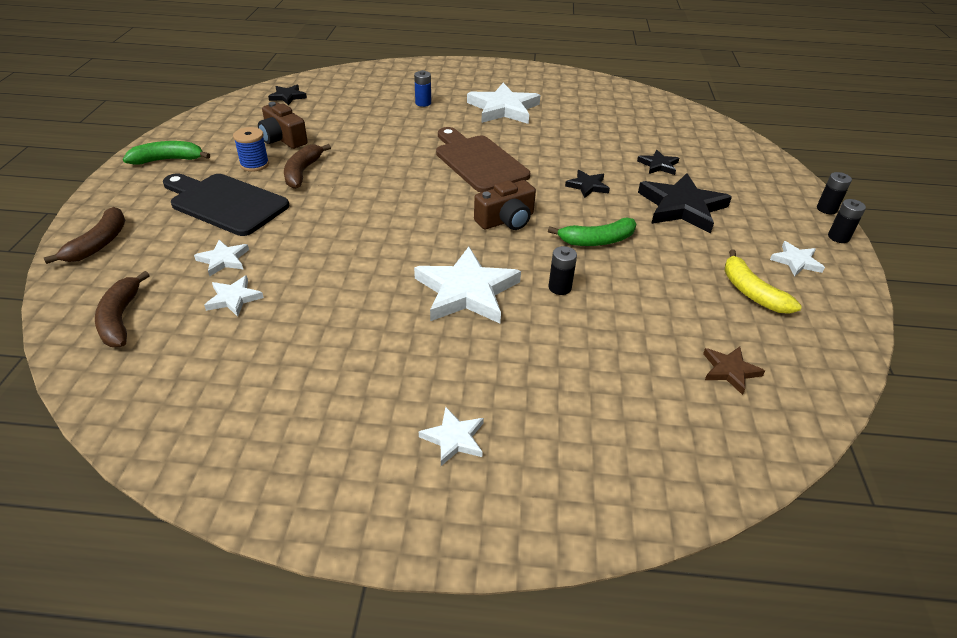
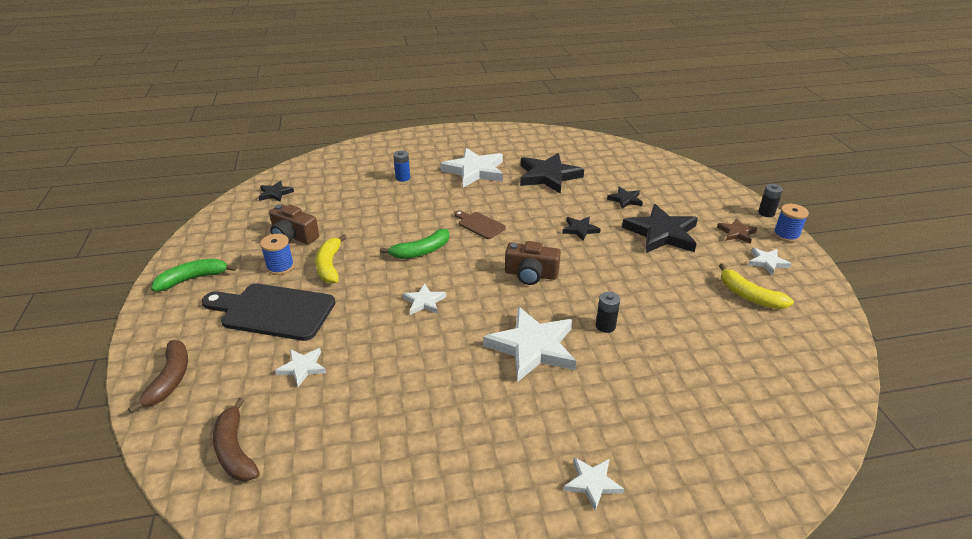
camera: 15 degrees left, 5 degrees down
(234, 298) = (333, 403): white star -> white star (424, 302)
(302, 172) = (329, 266): brown banana -> yellow banana
(478, 161) = (479, 225): brown cutting board -> brown cutting board, size x0.52
(506, 220) = (531, 274): brown camera -> brown camera turned 60 degrees clockwise
(582, 127) = (548, 176): none -> black star
(597, 240) = (612, 277): green banana -> green banana (421, 251)
(730, 371) = (767, 367): brown star -> brown star (736, 233)
(838, 237) = (786, 235): black battery -> blue spool

